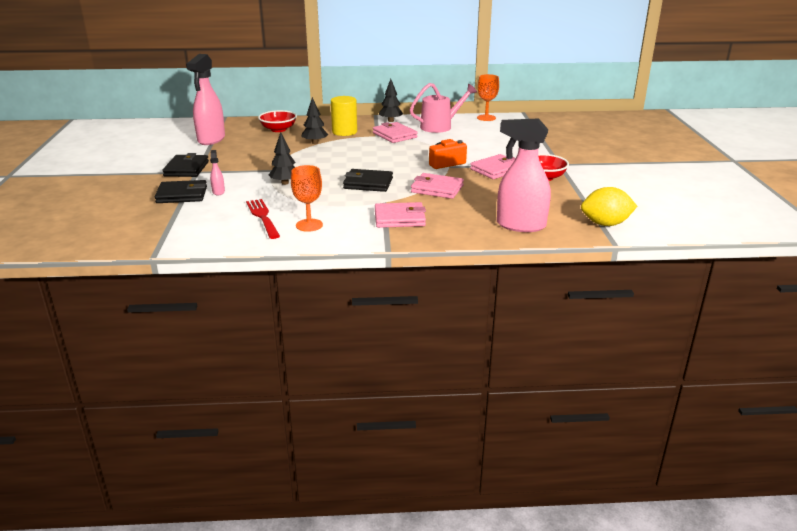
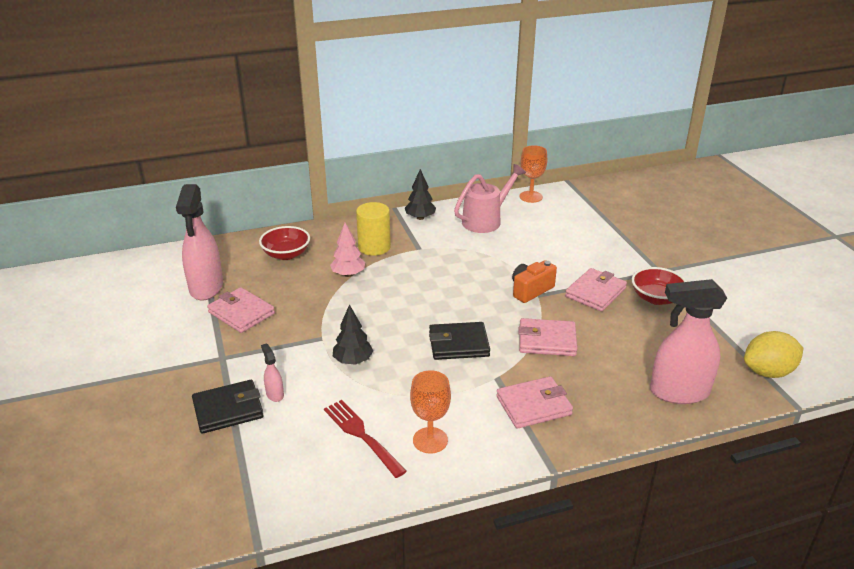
camera: 15 degrees left, 5 degrees up
(186, 169) = (205, 354): black wallet -> none
(315, 143) = (348, 274): black tree -> pink tree
(394, 135) = (440, 245): pink wallet -> pink wallet (241, 313)

